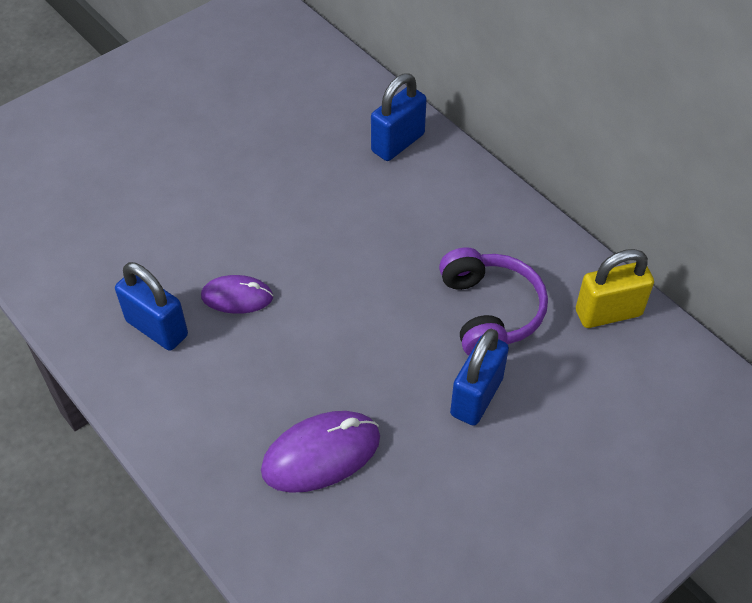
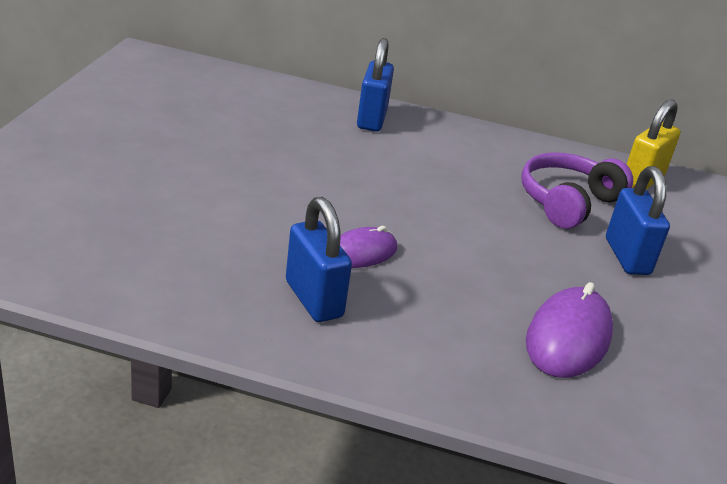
camera: 40 degrees left, 20 degrees down
(157, 328) = (314, 299): blue padlock -> blue padlock turned 60 degrees clockwise
(489, 311) = (568, 202): purple headphones -> purple headphones turned 90 degrees counterclockwise

